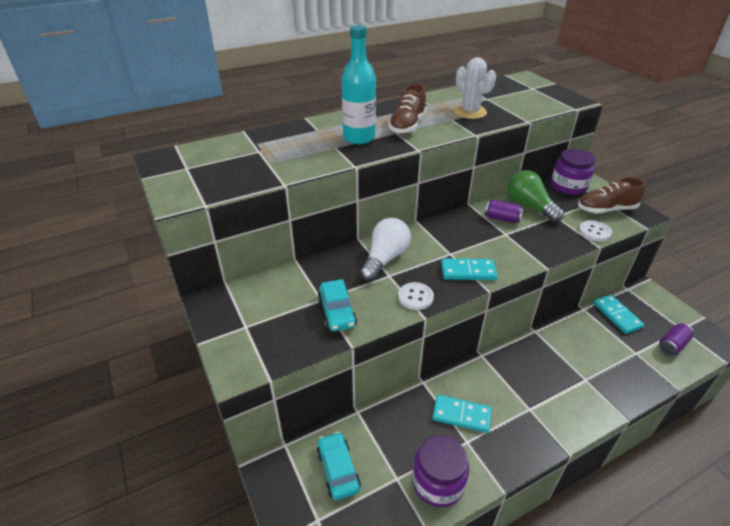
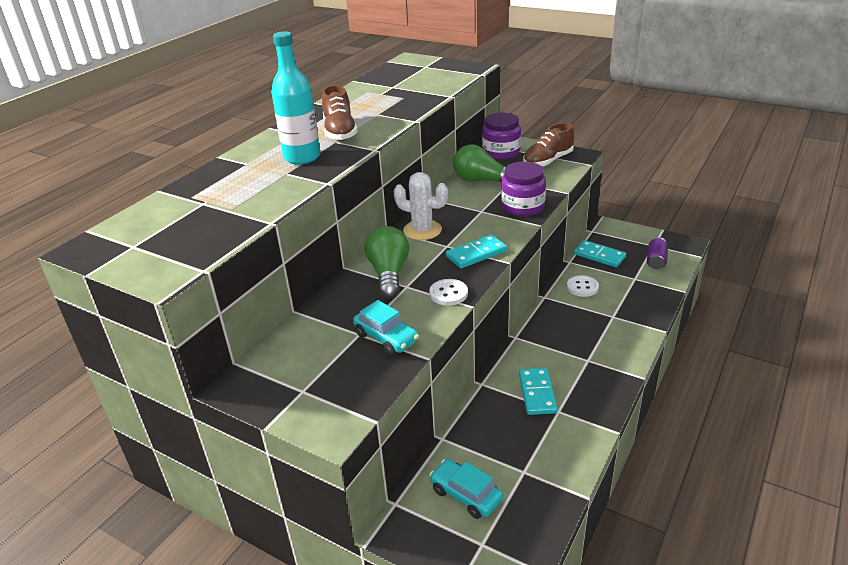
camera: 30 degrees left, 5 degrees down
(385, 259) = (389, 274): white light bulb -> green light bulb
(438, 482) = (560, 454): purple jar -> purple jar (522, 206)
(461, 415) = (537, 393): turquoise domino -> turquoise domino turned 75 degrees counterclockwise
(470, 112) = (389, 103): white cactus -> white cactus (422, 230)
(502, 218) = (467, 199): purple can -> none
(594, 232) = (553, 182): white button -> white button (582, 287)

